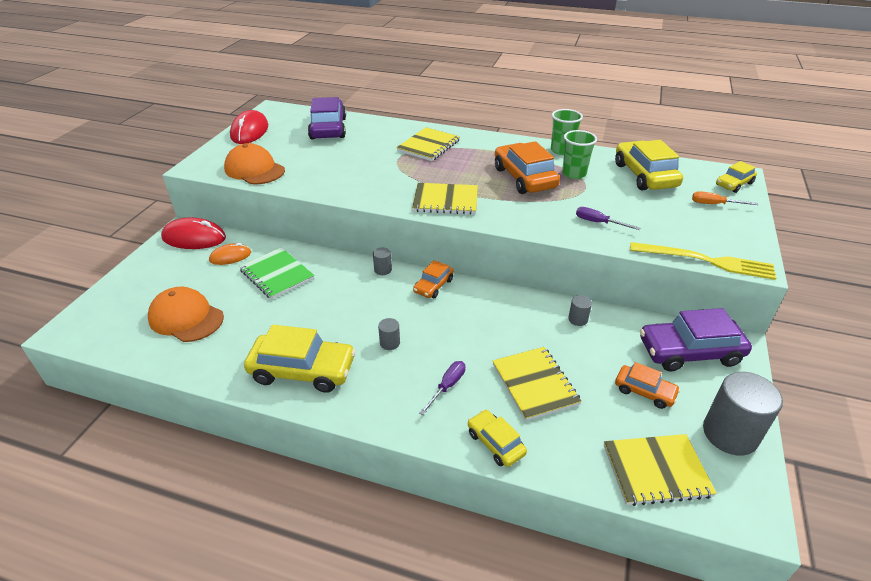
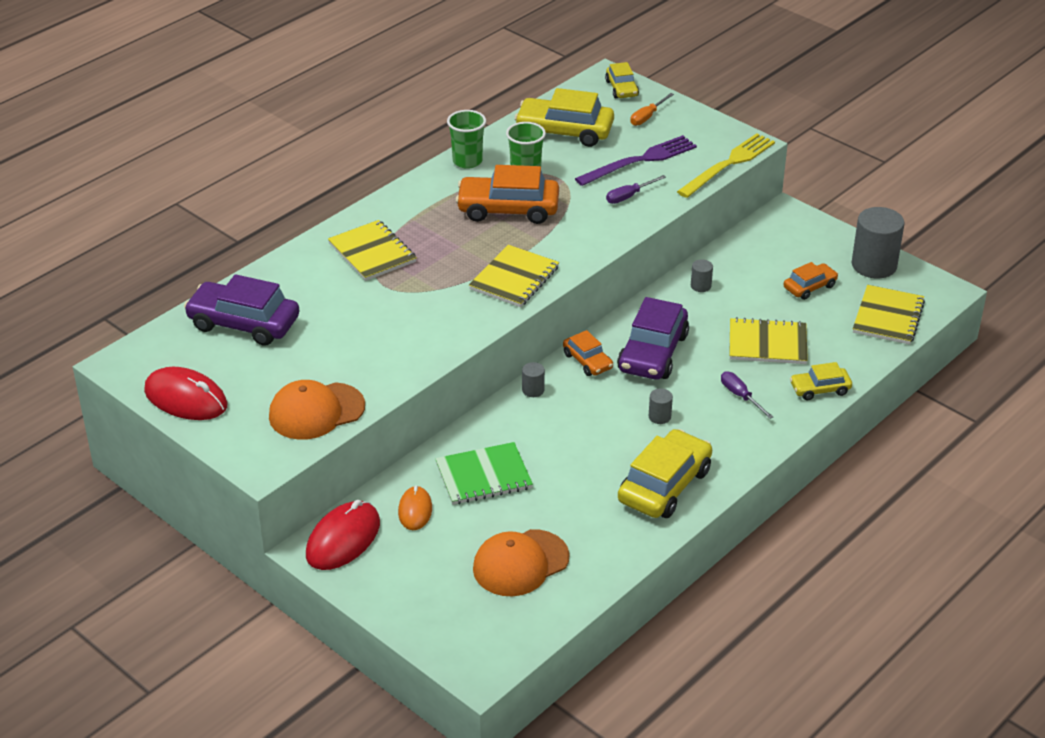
camera: 65 degrees left, 0 degrees up
(651, 216) = (640, 161): none -> purple fork
(689, 352) = (780, 242): purple car -> purple car (653, 353)

